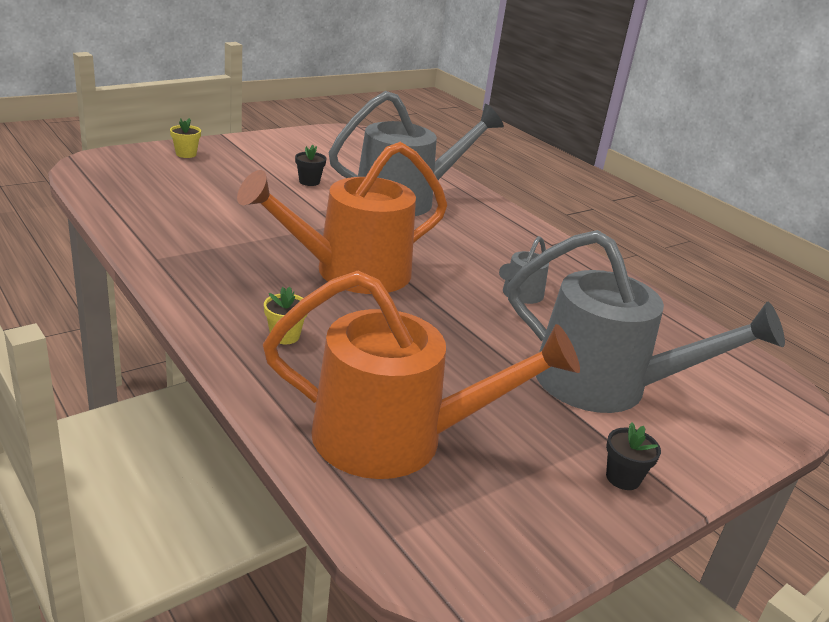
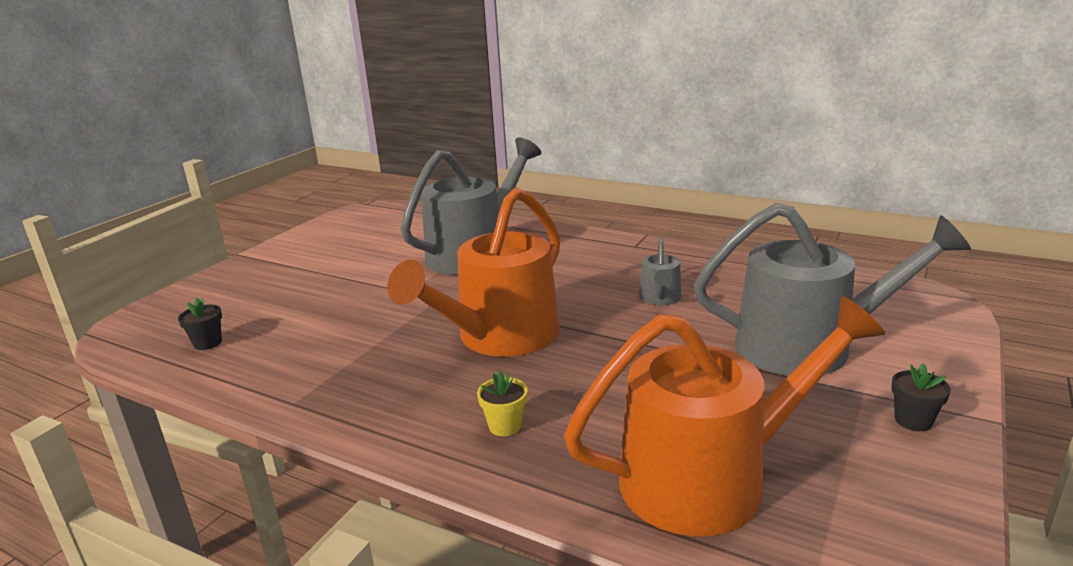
camera: 20 degrees left, 5 degrees down
(186, 154) = (219, 286): yellow flower pot -> none
(309, 182) = (371, 268): black flower pot -> black flower pot (207, 343)

